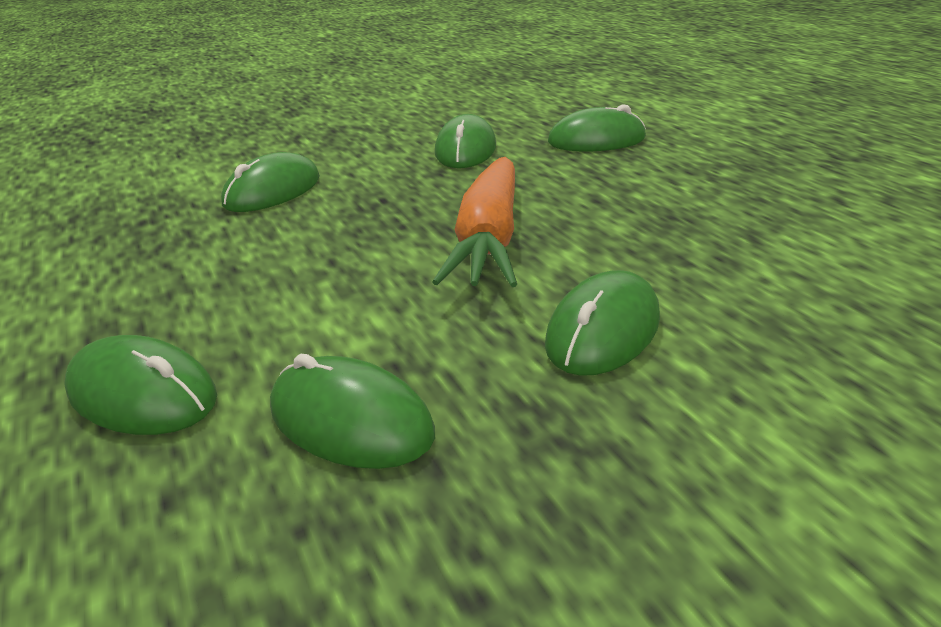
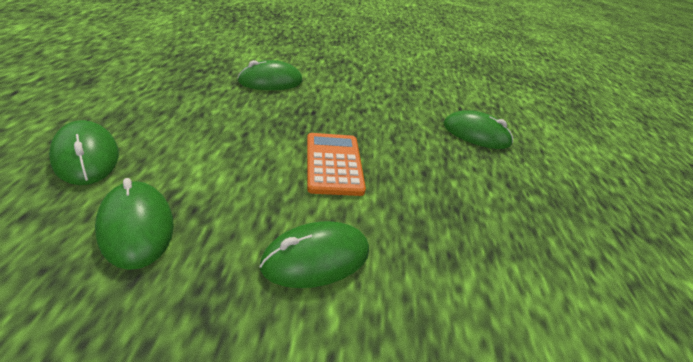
camera: 25 degrees right, 5 degrees up
(465, 150) = (392, 104): green mouse -> none
(489, 239) = (333, 164): orange carrot -> orange calculator

